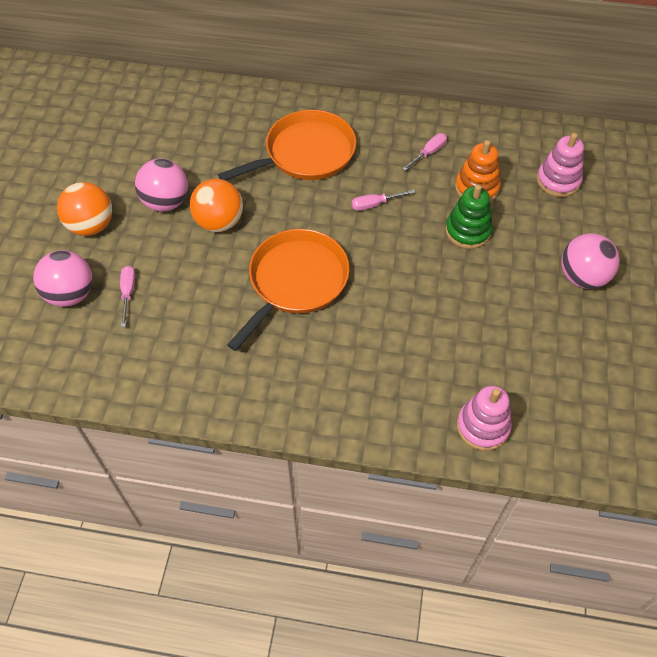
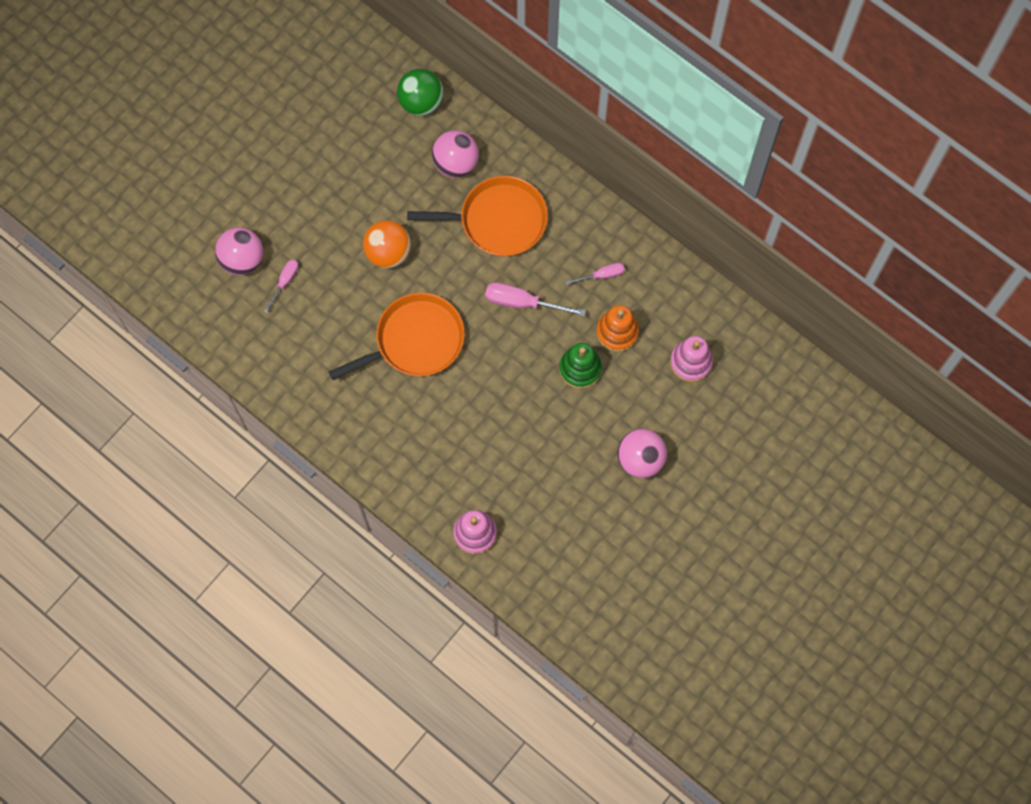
camera: 30 degrees right, 15 degrees up
(91, 225) = (287, 202): orange ball -> none
(166, 202) = (357, 210): pink ball -> pink ball (456, 163)
(175, 100) = (421, 102): none -> green ball
(375, 204) = (522, 302): pink screwdriver -> pink screwdriver, size x1.66

